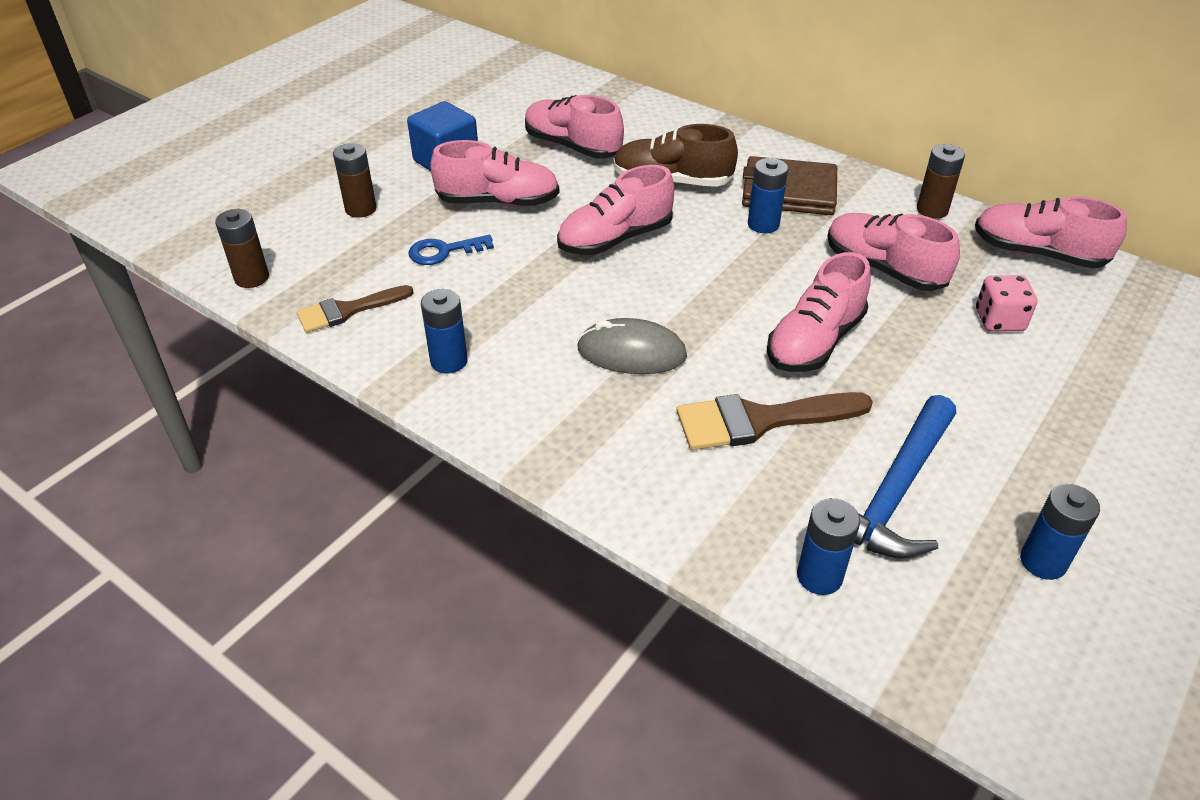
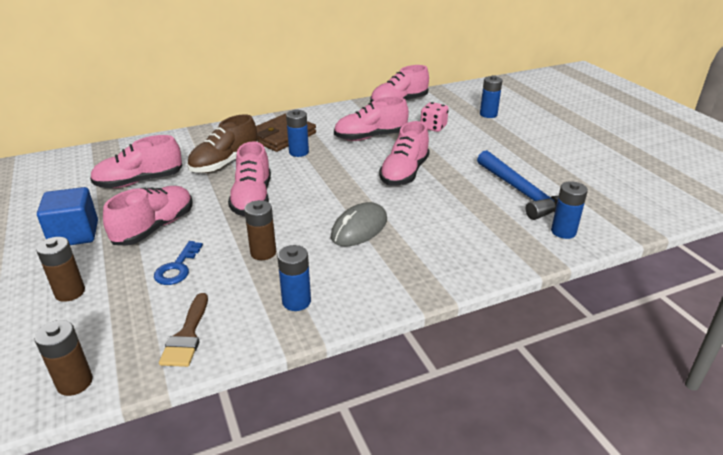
camera: 60 degrees left, 10 degrees down
(760, 420) = (448, 209): brown brush -> none
(814, 342) = (404, 173): pink shoe -> pink shoe turned 45 degrees clockwise
(932, 210) = (342, 111): brown battery -> brown battery (263, 252)
(1043, 561) = (582, 176): blue battery -> blue battery (488, 114)

